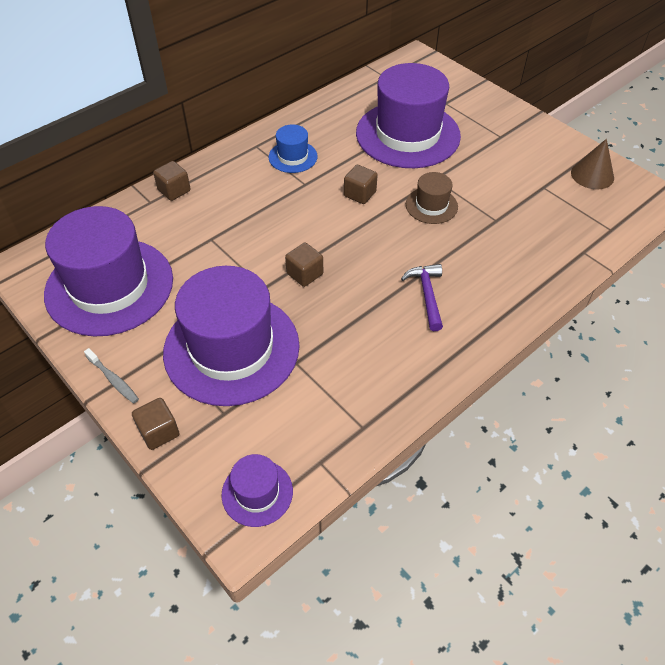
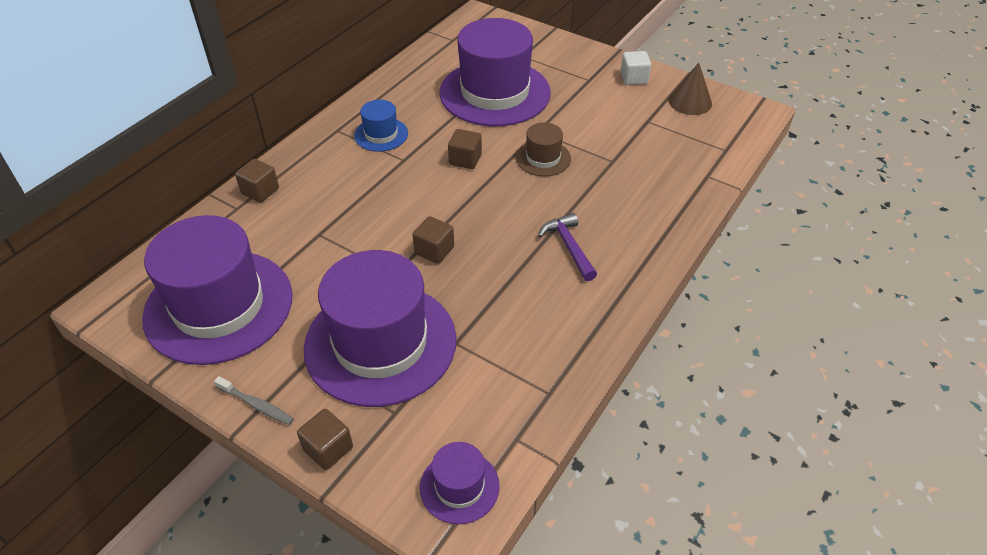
camera: 15 degrees left, 5 degrees down
(544, 142) = (634, 78): none -> white cube

